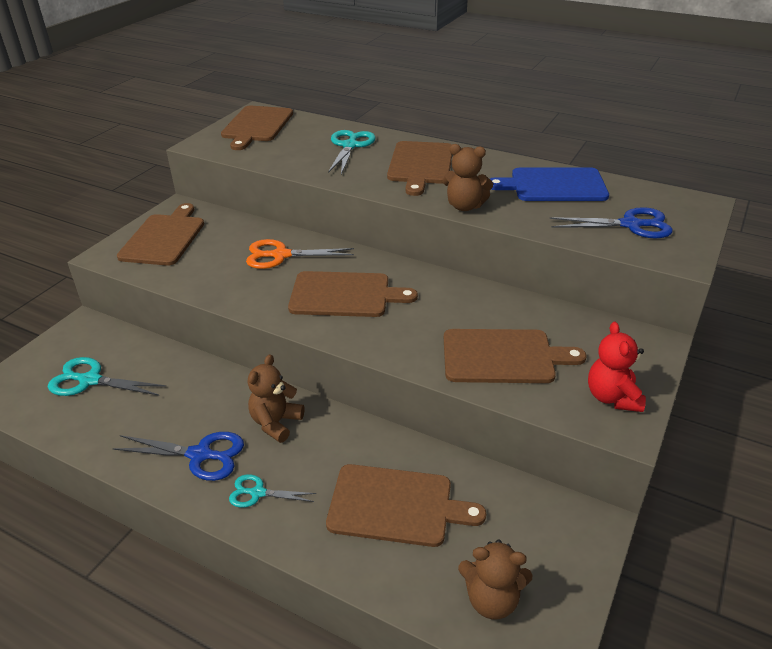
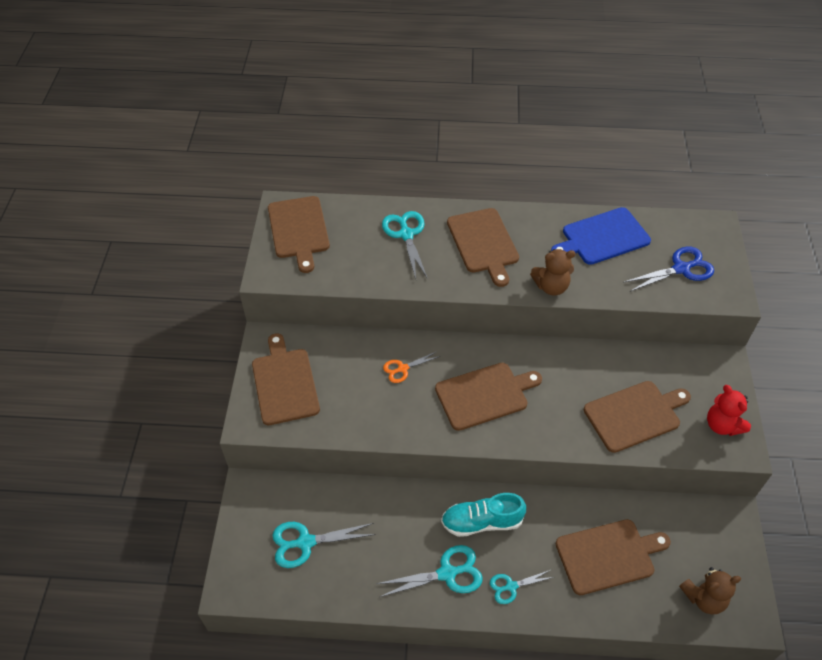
camera: 25 degrees left, 15 degrees up
(200, 455) = (447, 573): blue scissors -> turquoise scissors
(276, 423) = (482, 522): brown teddy bear -> turquoise shoe
(281, 255) = (402, 369): orange scissors -> orange scissors, size x0.62

